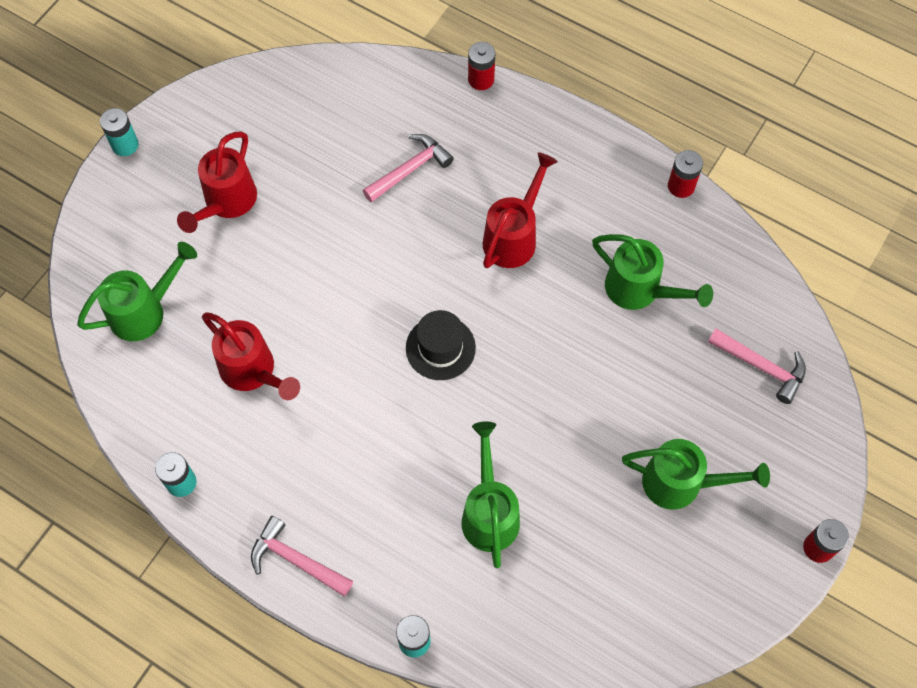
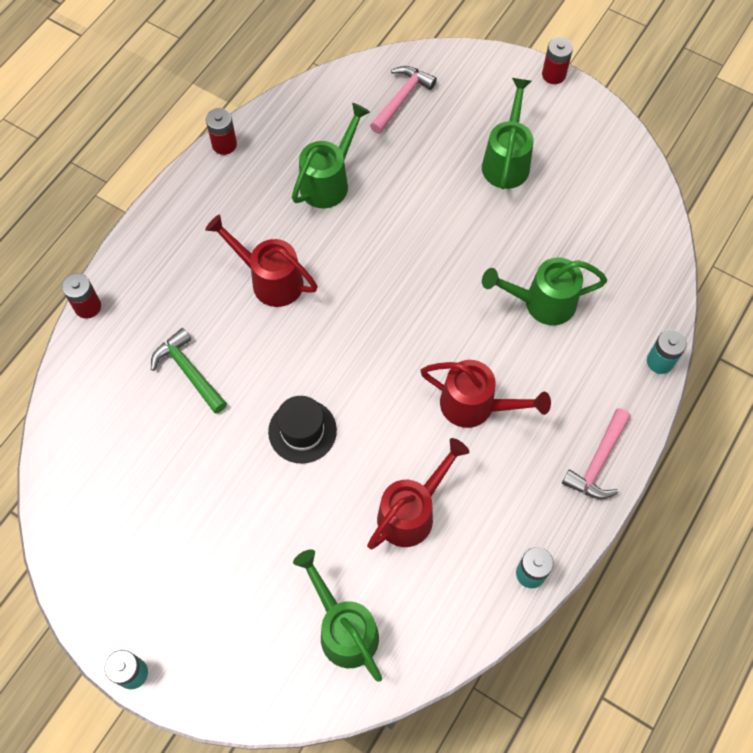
camera: 90 degrees left, 0 degrees up
(226, 202) = (216, 552): red watering can -> red watering can (475, 406)
(410, 169) = (188, 371): pink hammer -> green hammer
(440, 348) = (385, 342): black hat -> black hat (302, 431)

